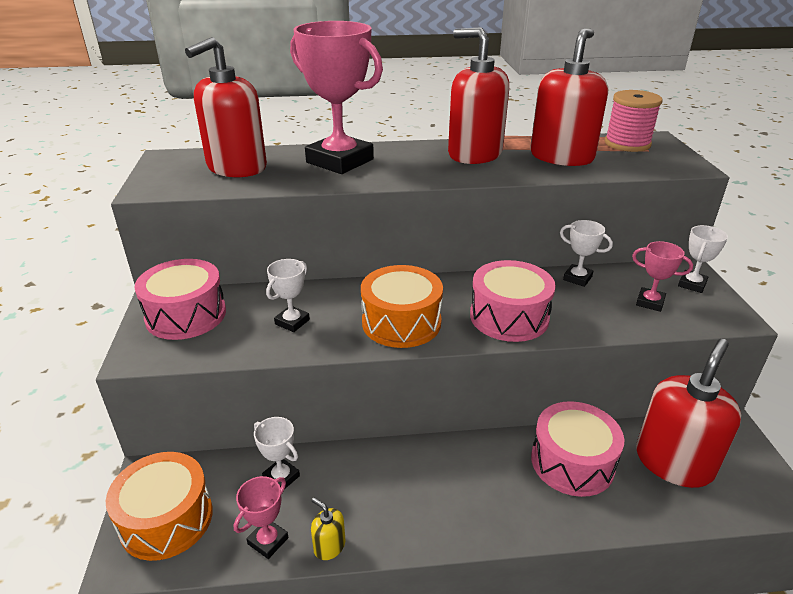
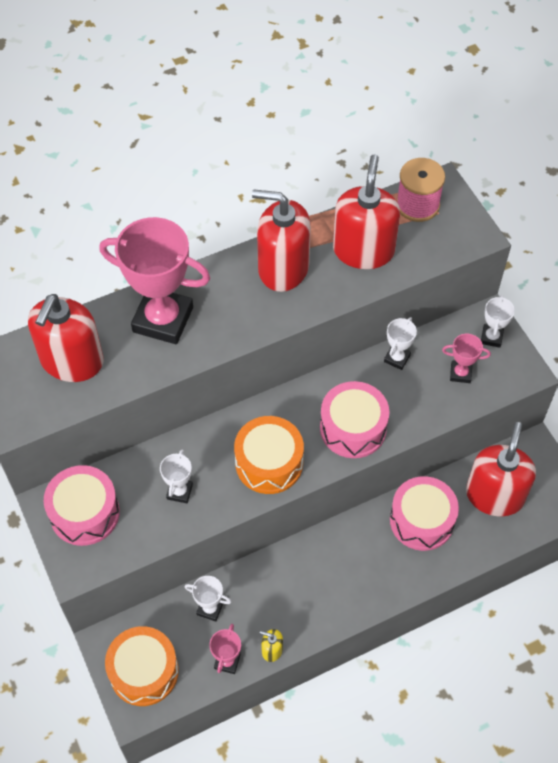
camera: 20 degrees left, 25 degrees up
(577, 278) = (397, 358): white trophy -> white trophy turned 75 degrees counterclockwise

